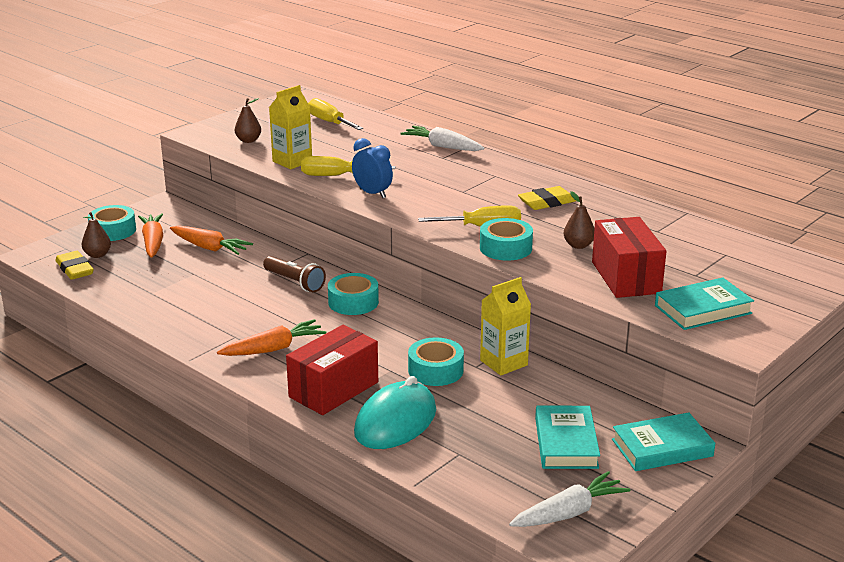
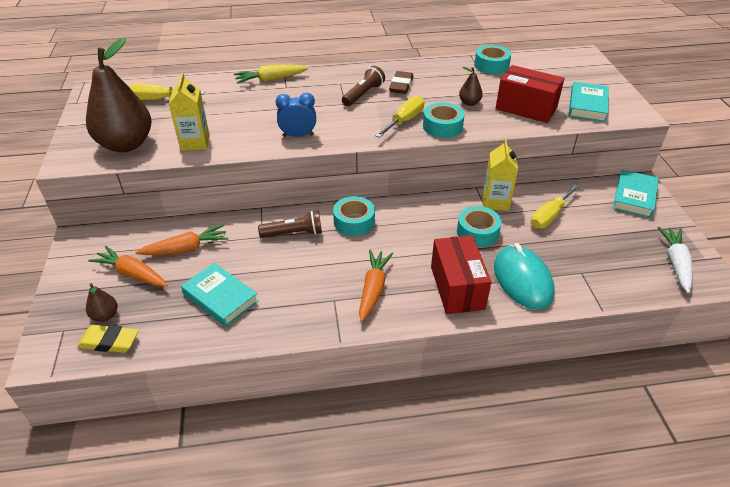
camera: 50 degrees left, 15 degrees up
(113, 230) = (78, 287): turquoise tape -> turquoise tape (491, 65)
(248, 140) = (126, 144): brown pear -> brown pear, size x2.38
(336, 176) = (248, 136): yellow screwdriver -> yellow screwdriver (549, 216)
(443, 146) = (270, 80): white carrot -> yellow carrot
(495, 192) = (363, 94): none -> brown flashlight
(546, 202) = (401, 85): yellow eraser -> brown eraser
(566, 443) = (603, 226): turquoise book -> turquoise book (220, 298)

